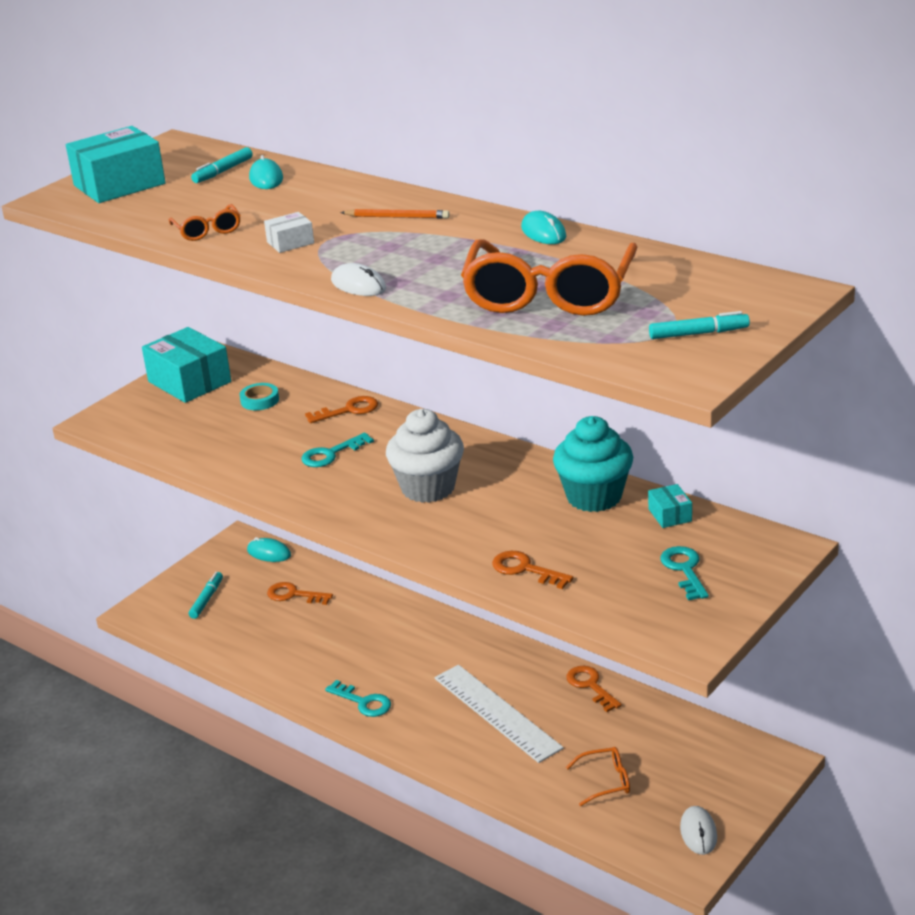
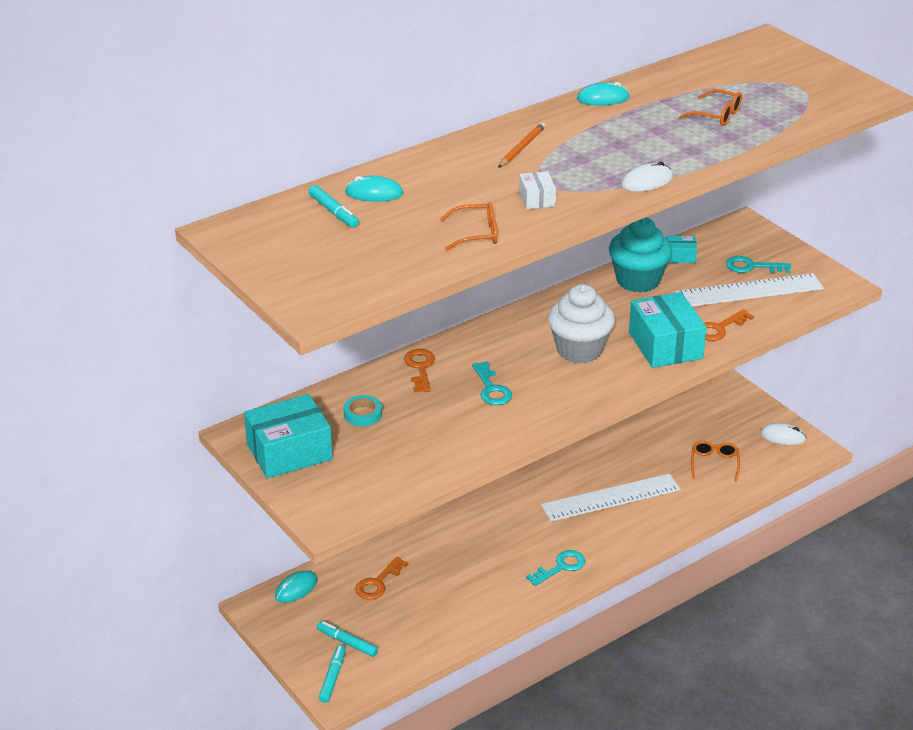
camera: 75 degrees left, 5 degrees up
(119, 185) = (312, 269): turquoise box -> turquoise box (665, 345)
(549, 295) = (717, 115): orange glasses -> orange glasses, size x0.45
(590, 686) = (602, 444): orange key -> none
(625, 577) = (749, 291): none -> white ruler
(698, 333) = (810, 80): turquoise marker -> turquoise marker (332, 677)

